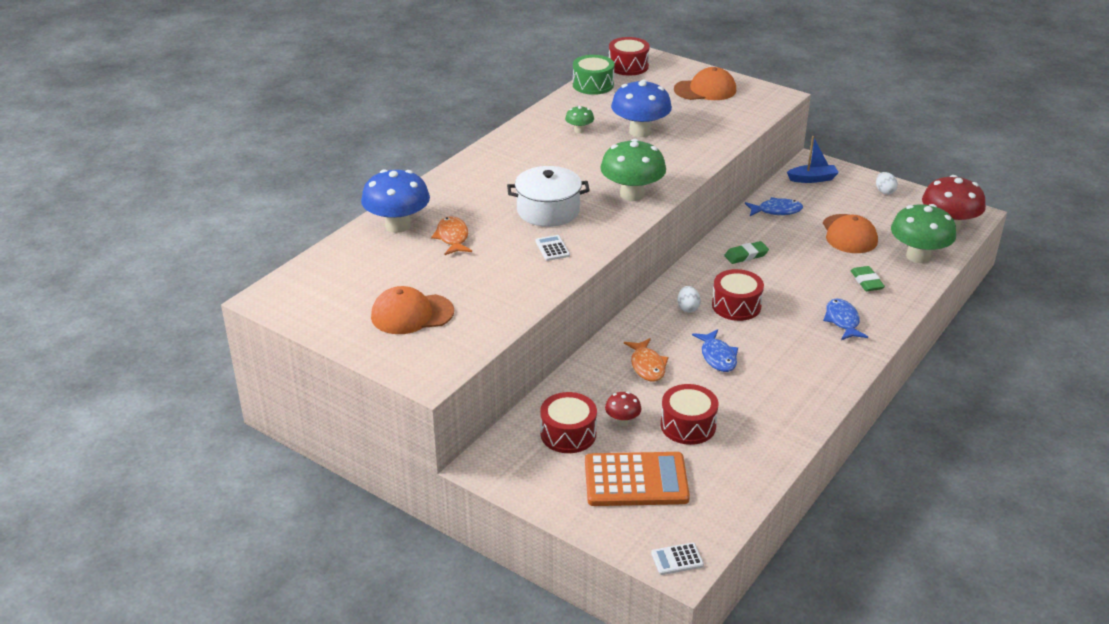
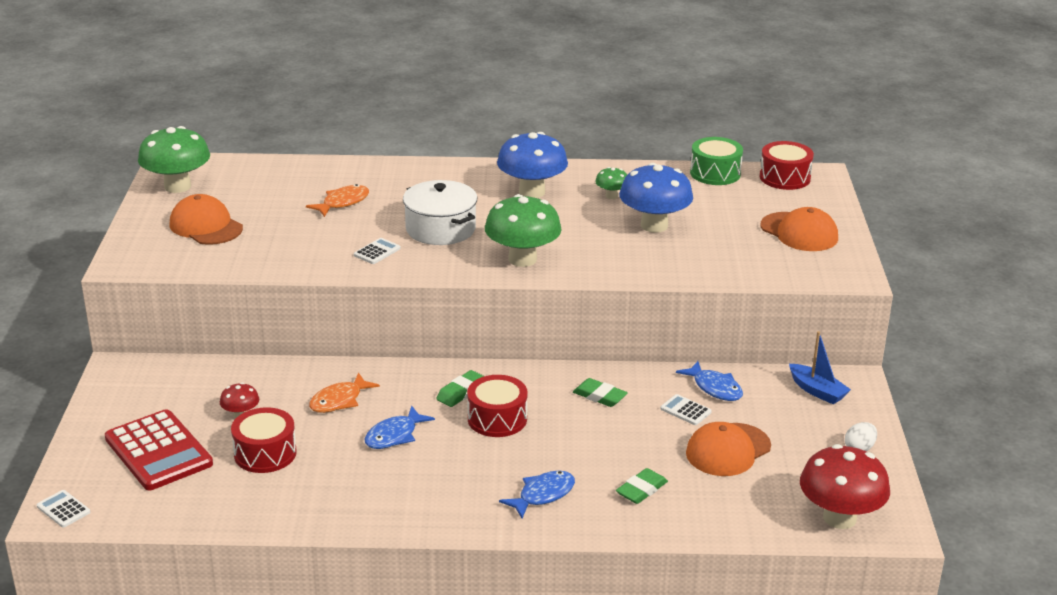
camera: 55 degrees right, 5 degrees down
(398, 225) = (335, 174): blue mushroom -> blue mushroom (532, 192)
(568, 434) = (197, 394): red drum -> none
(636, 480) = (158, 451): orange calculator -> red calculator
(688, 308) = (461, 392): white egg -> green eraser
(792, 231) = (685, 410): none -> white calculator
(918, 256) = (742, 512): green mushroom -> green mushroom (177, 186)

